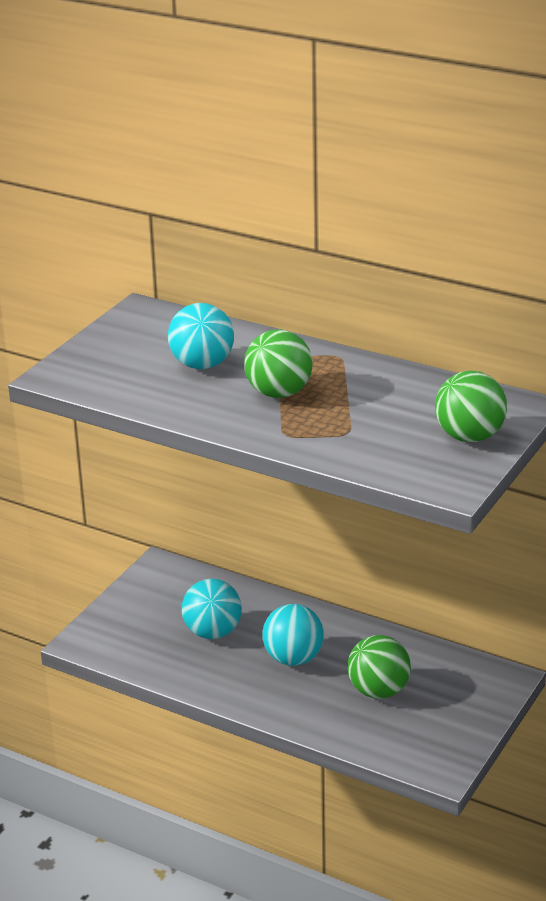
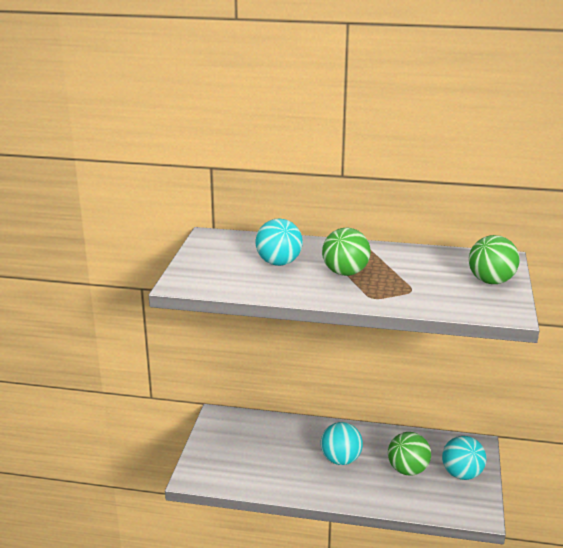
camera: 20 degrees left, 5 degrees down
(212, 632) = (277, 453): turquoise ball -> turquoise ball (462, 474)

